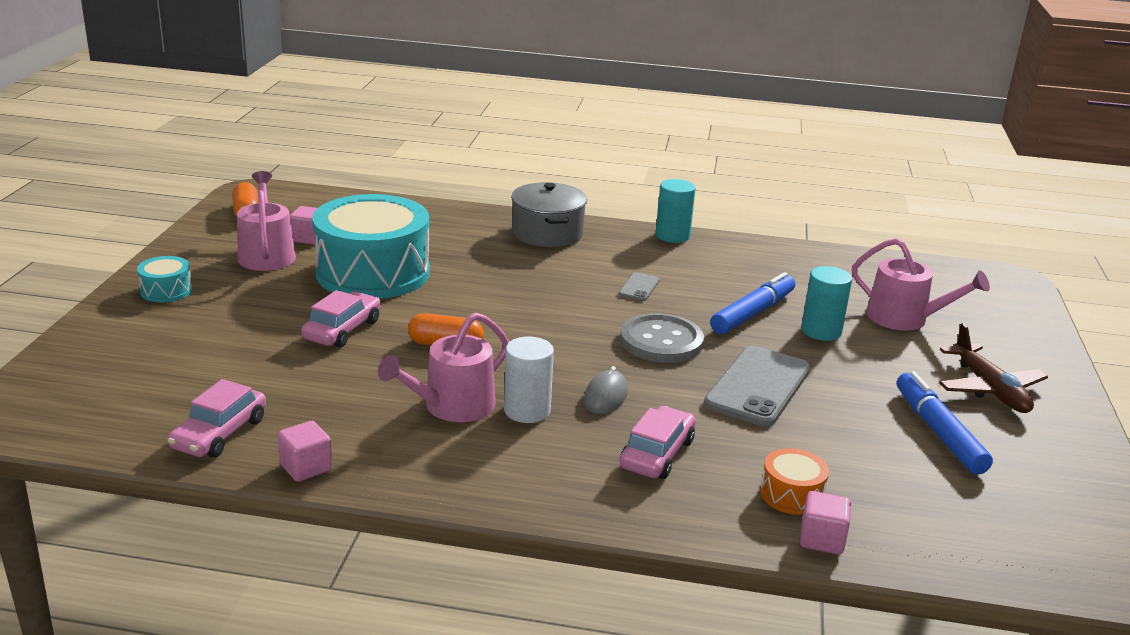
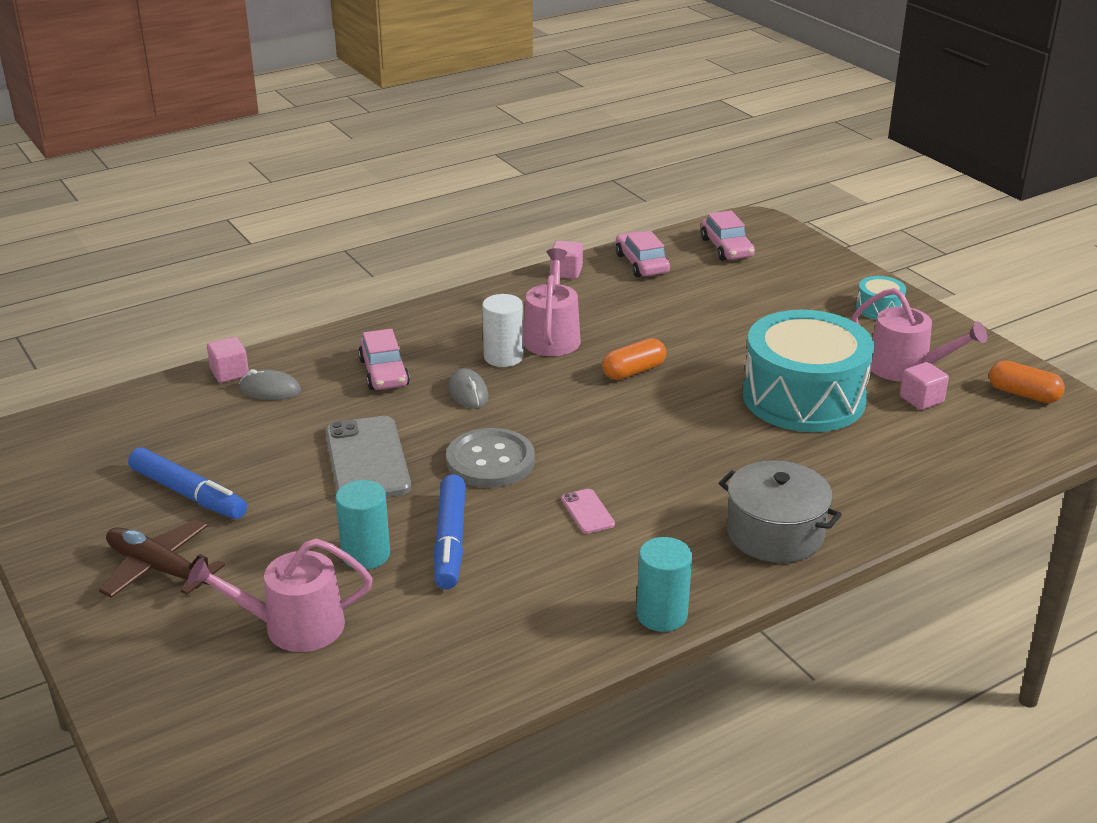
camera: 140 degrees right, 5 degrees up
(342, 330) = (716, 345): pink car -> pink car (726, 248)
(639, 287) = (587, 511): grey phone -> pink phone
(791, 494) = (270, 390): orange drum -> grey mouse

